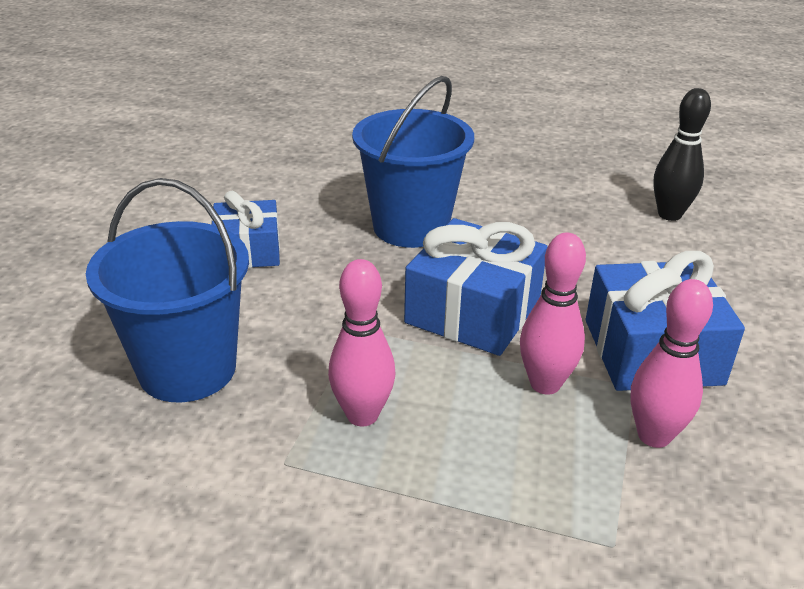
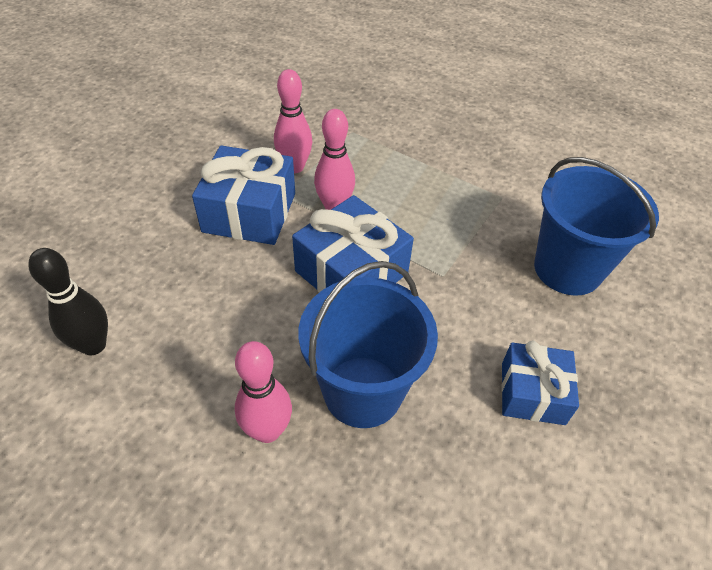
camera: 165 degrees left, 15 degrees up
(362, 415) = (453, 213): pink bowling pin -> pink bowling pin (267, 430)

